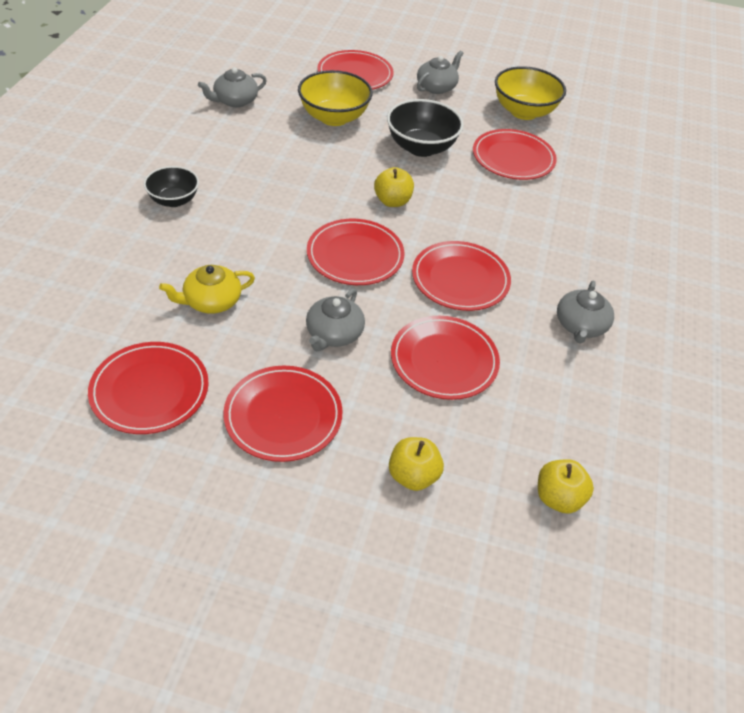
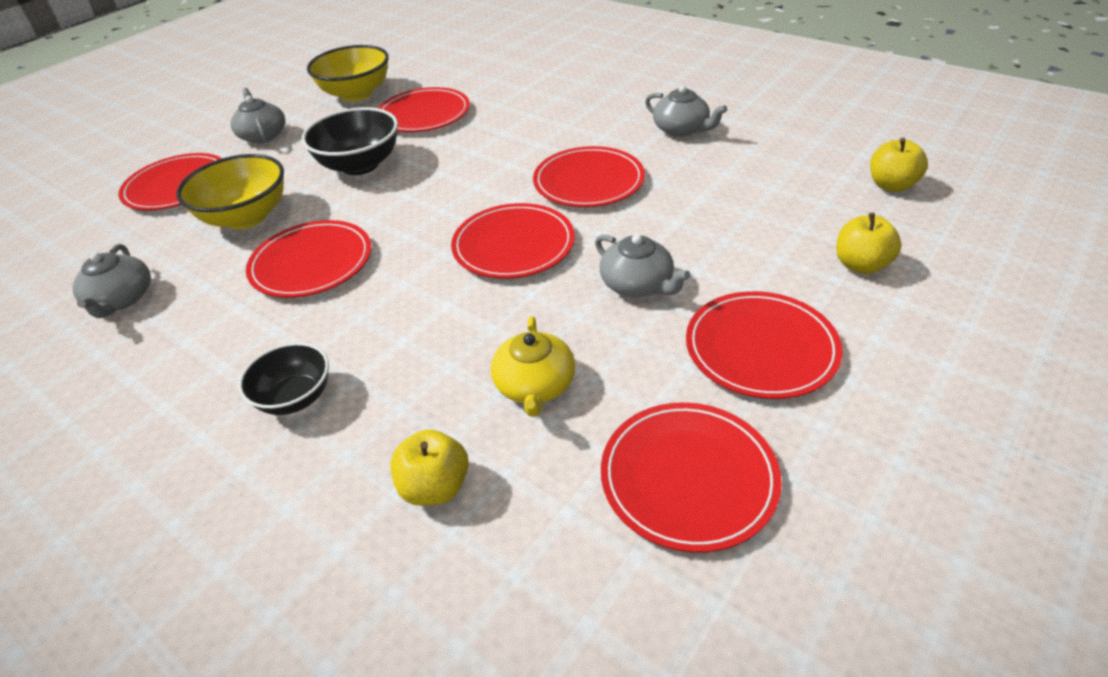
camera: 60 degrees left, 5 degrees down
(392, 201) = (437, 202): yellow apple -> yellow apple (435, 487)
(444, 360) = (703, 214): red plate -> red plate (312, 263)

